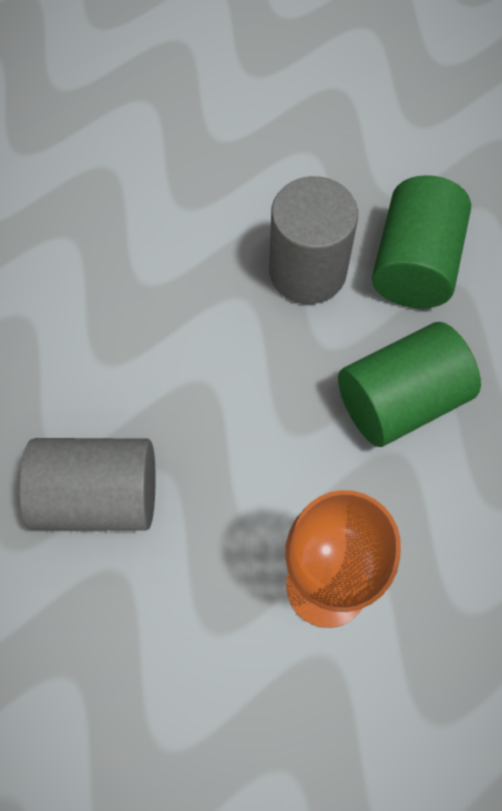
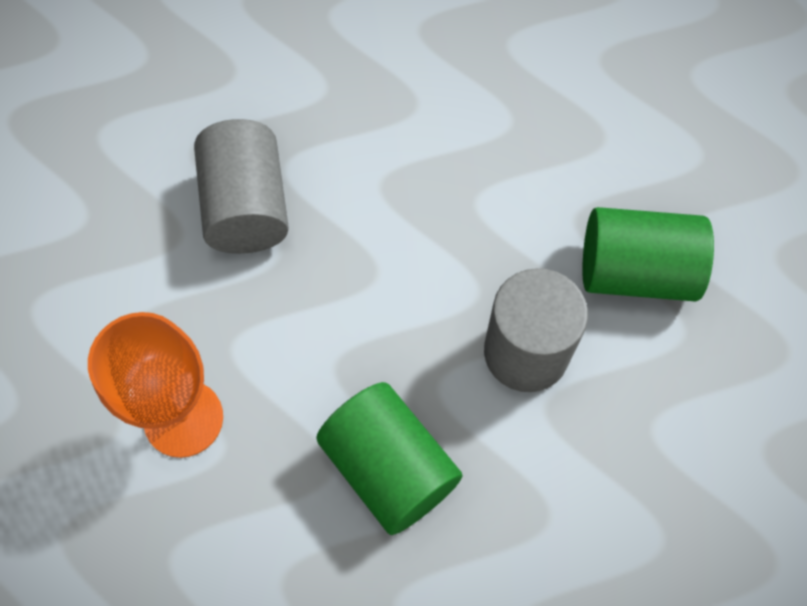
camera: 80 degrees right, 0 degrees up
(414, 264) = (562, 465): green cylinder -> green cylinder (636, 272)

